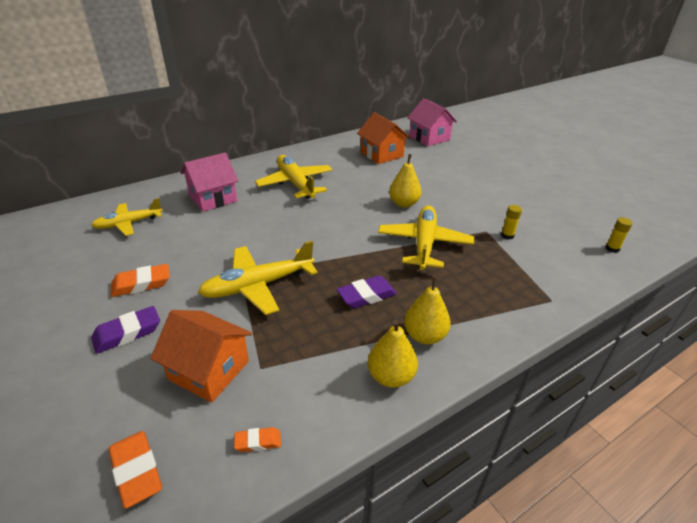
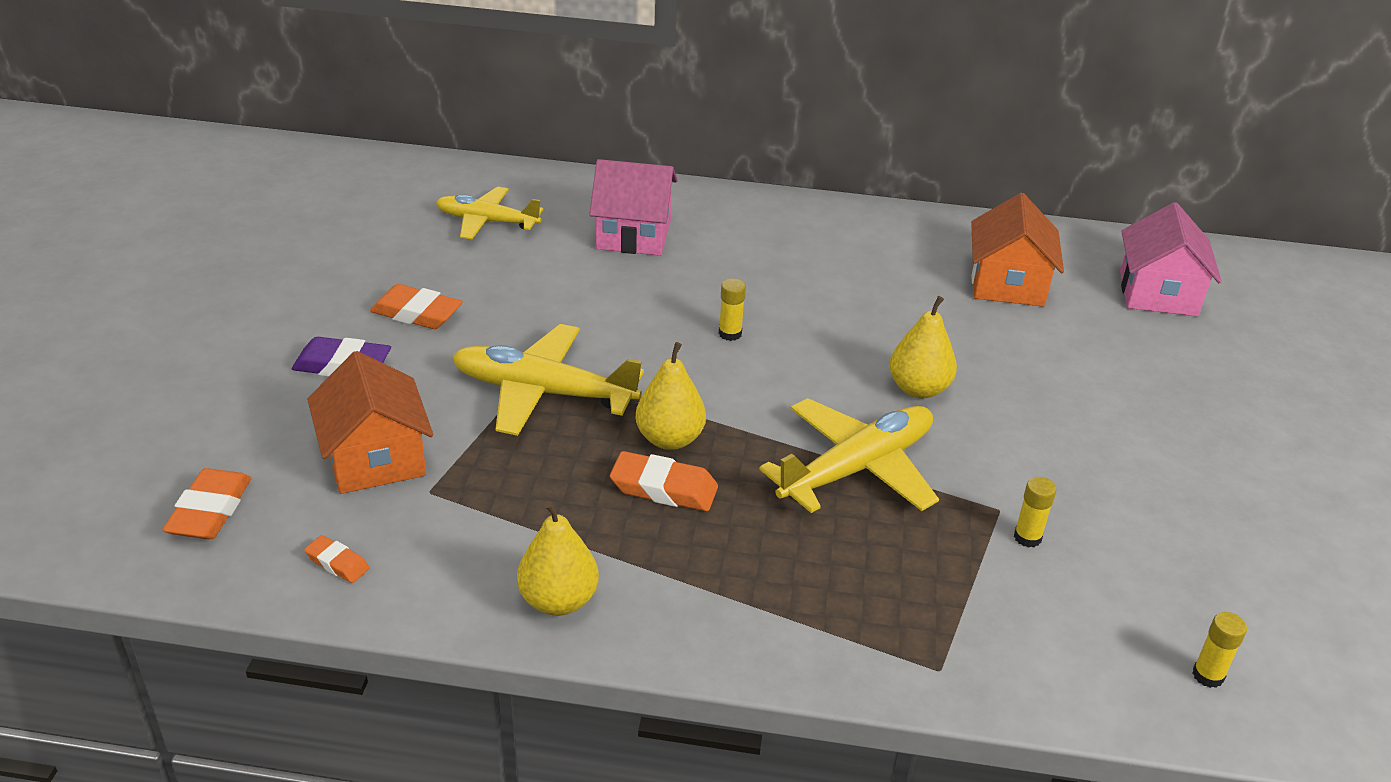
camera: 40 degrees right, 0 degrees up
(295, 184) = (783, 268): yellow plane -> none
(308, 218) = (730, 334): none -> yellow glue stick
(366, 296) = (664, 488): purple eraser -> orange eraser
(424, 336) = (669, 586): yellow pear -> yellow pear (670, 439)

